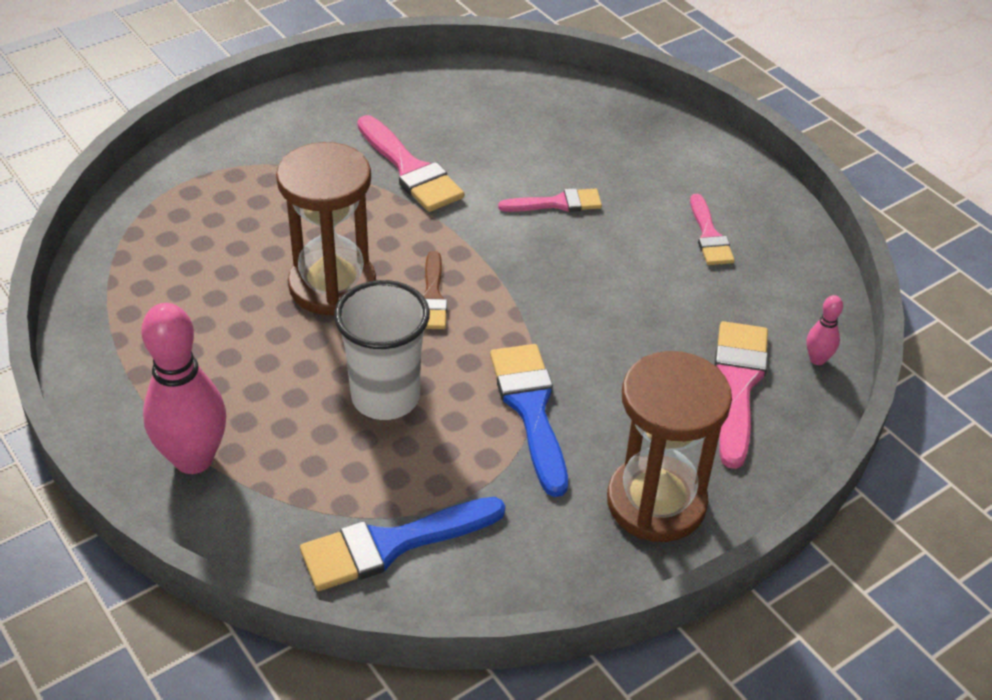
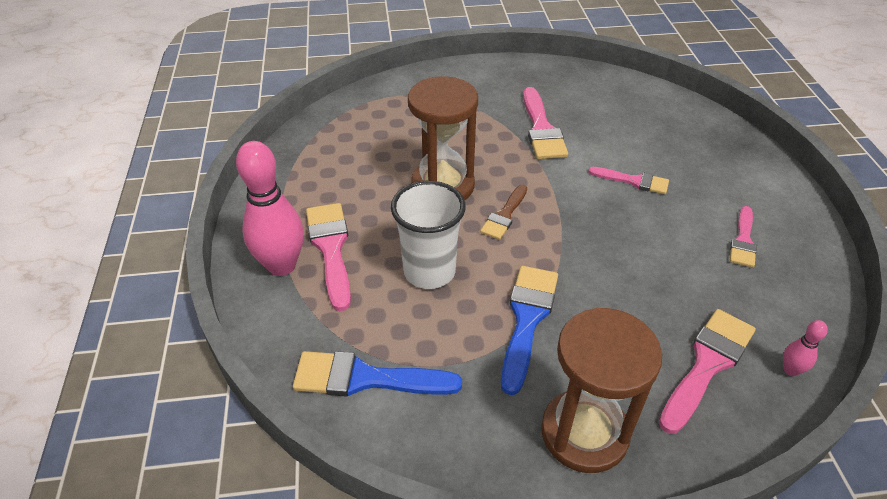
camera: 30 degrees right, 0 degrees up
(242, 415) = (331, 248): none -> pink brush

